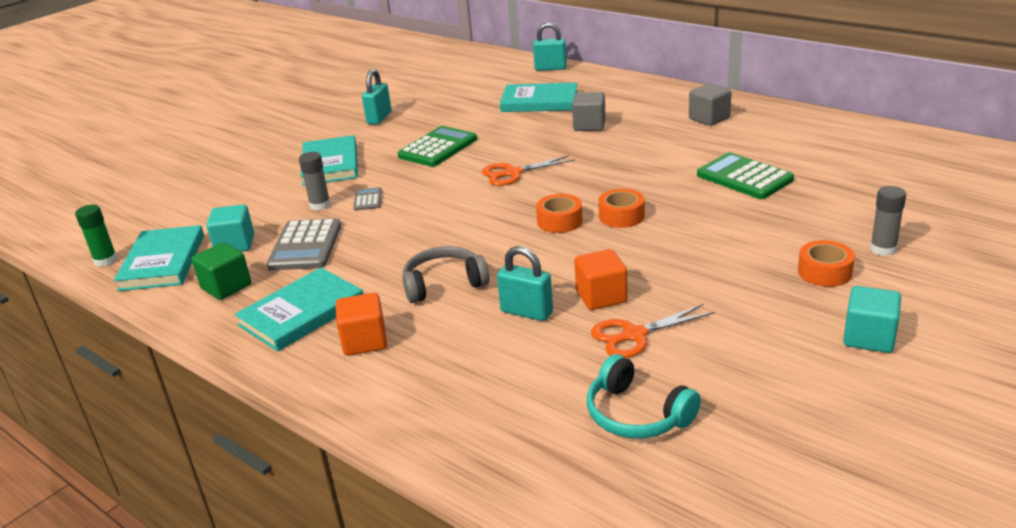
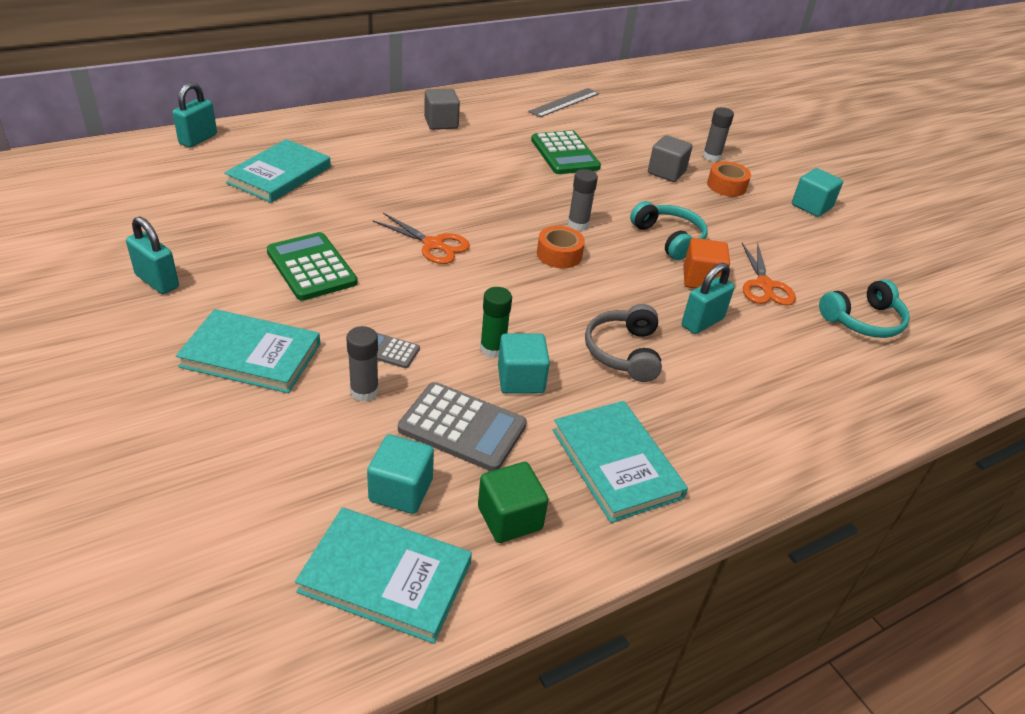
camera: 75 degrees left, 10 degrees up
(106, 260) = (317, 652): green glue stick -> green glue stick (493, 349)
(364, 341) = (697, 430): orange cube -> none
(373, 251) = (521, 379): none -> turquoise cube
(513, 173) = (433, 245): orange scissors -> orange scissors turned 60 degrees counterclockwise
(589, 125) = (378, 173): grey cube -> grey cube (666, 172)
(621, 216) = (578, 224): orange tape -> grey glue stick
(657, 264) = (669, 238): none -> turquoise headphones
(744, 177) = (565, 154): green calculator -> green calculator turned 90 degrees counterclockwise
(856, 149) = (564, 102): none -> grey ruler

